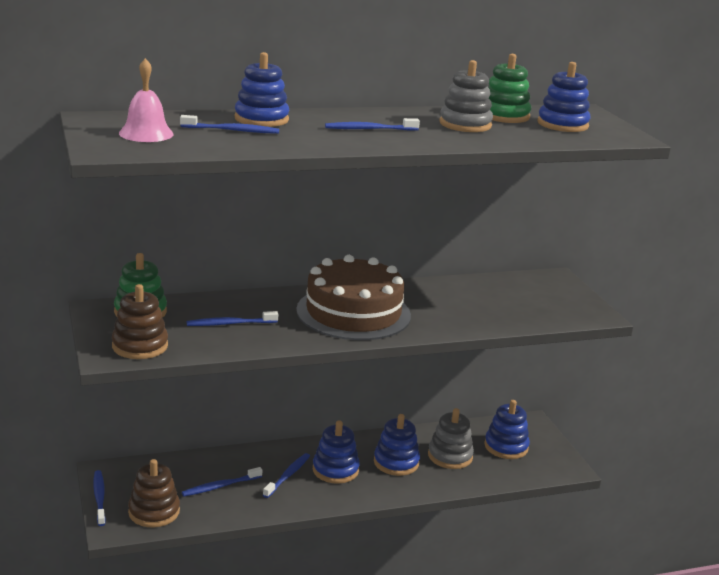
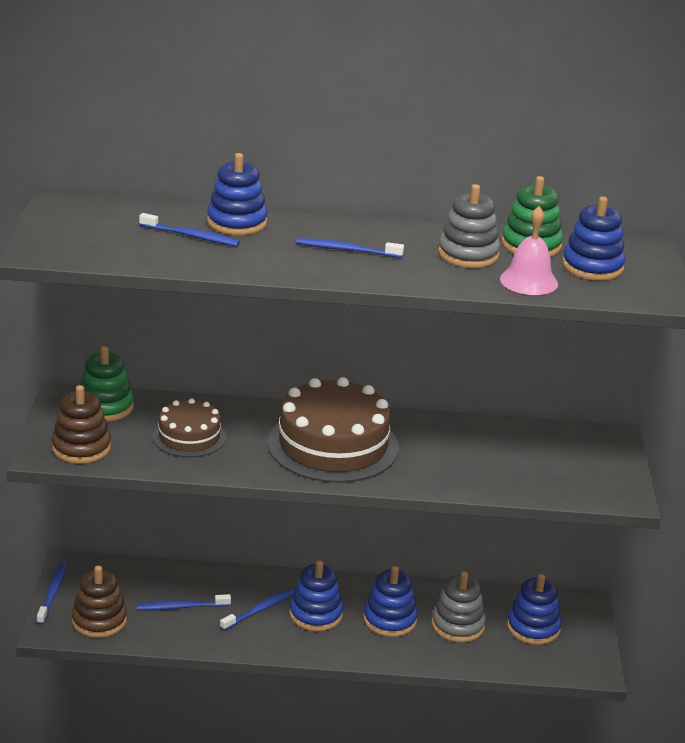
camera: 20 degrees right, 5 degrees up
(146, 133) = (98, 231): pink bell -> pink bell (529, 281)
(230, 324) = (189, 437): blue toothbrush -> brown cake

